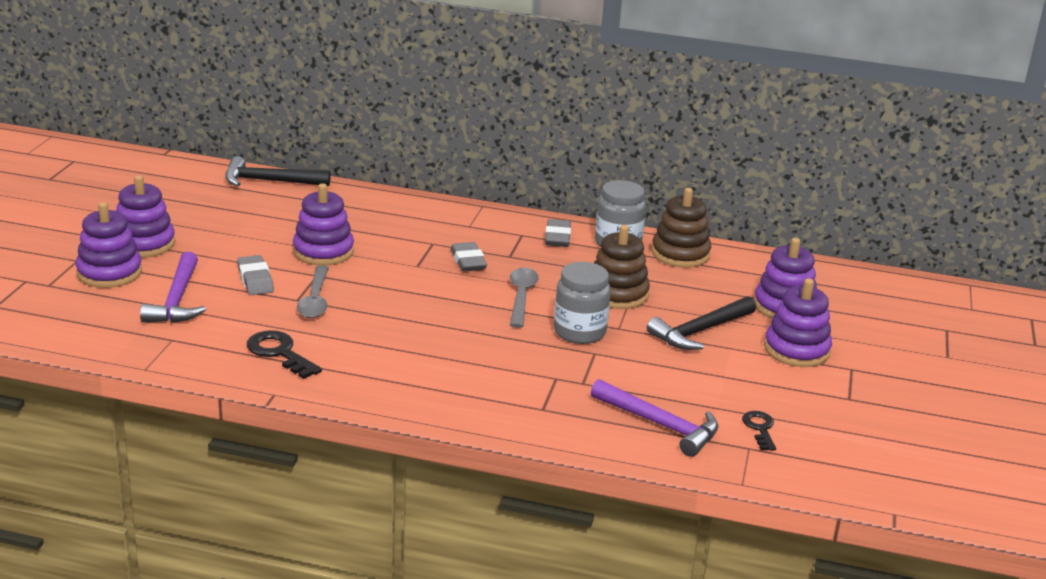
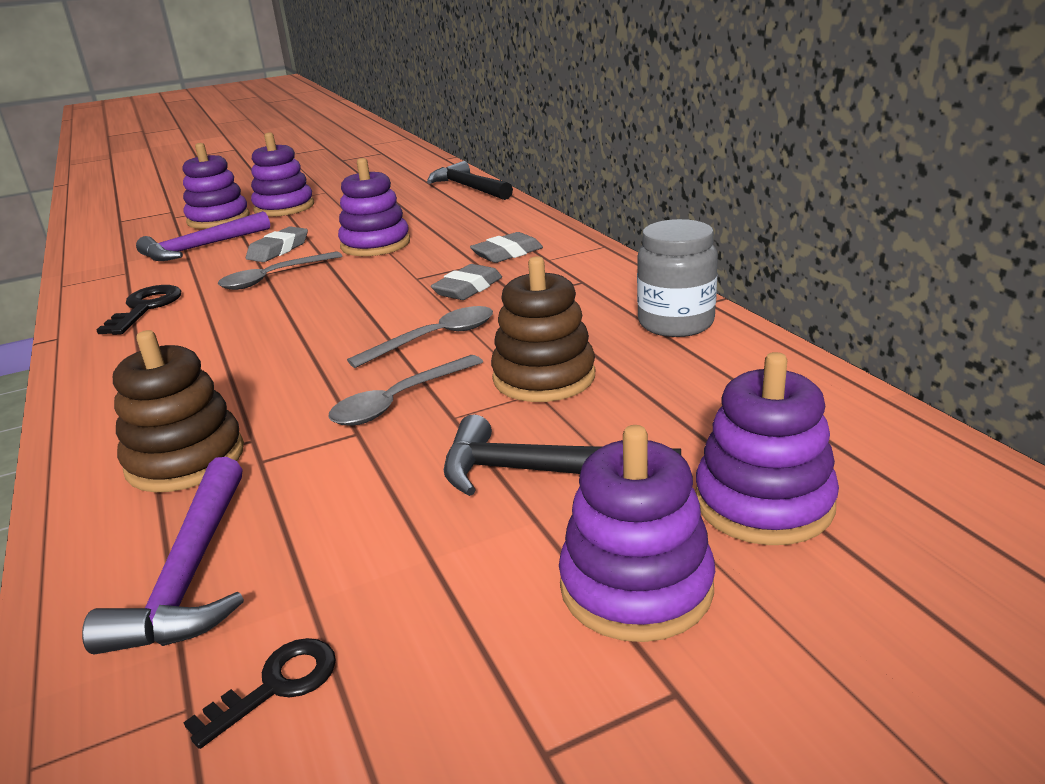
camera: 55 degrees right, 0 degrees up
(557, 238) = (614, 295): grey eraser -> grey eraser (507, 254)
(579, 332) = (399, 401): grey jar -> grey spoon
(680, 254) = (739, 362): brown stacking toy -> brown stacking toy (185, 459)

